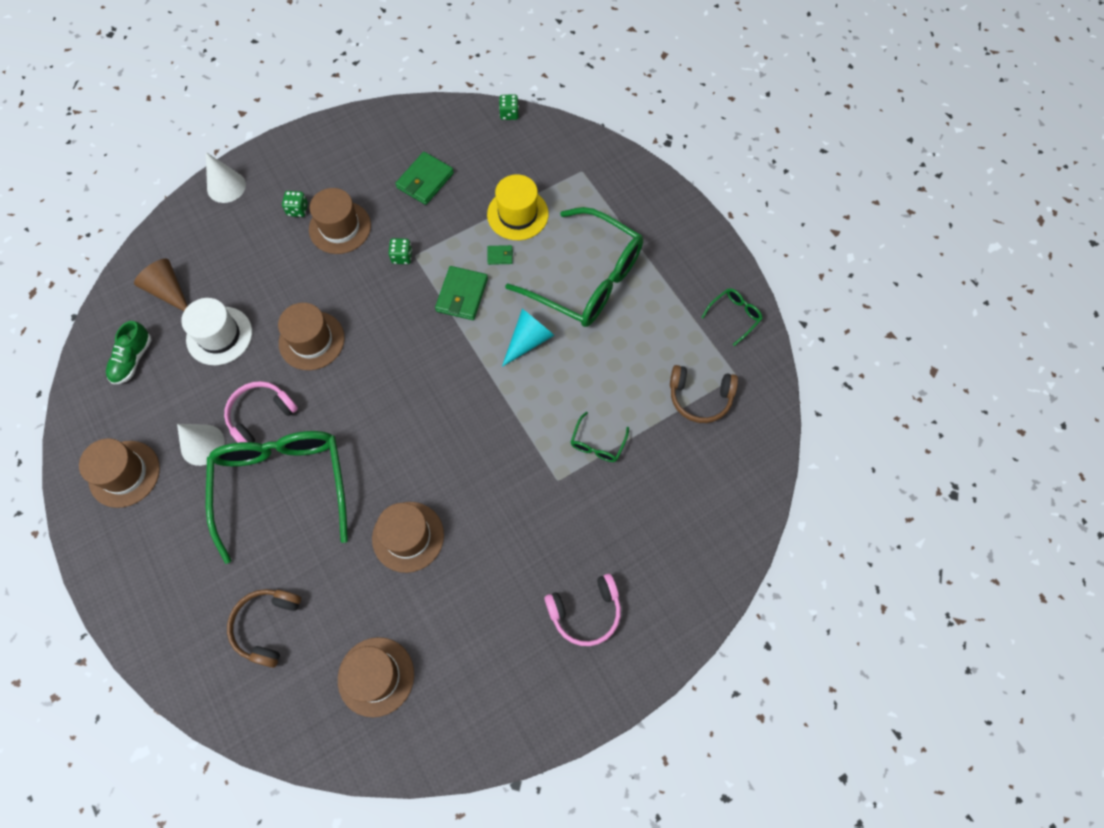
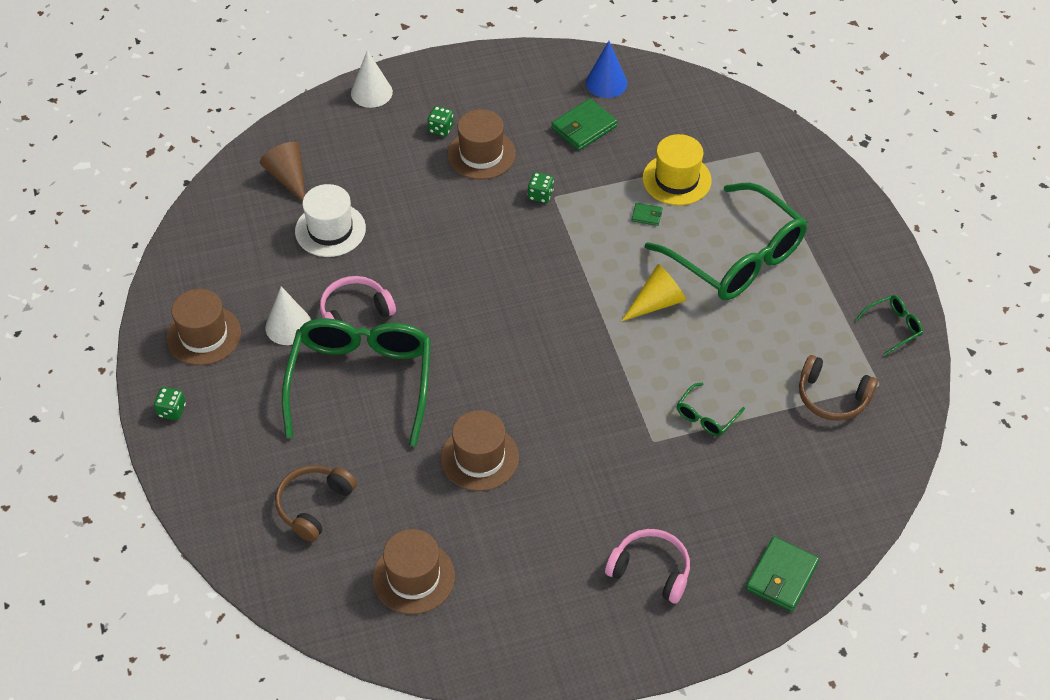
camera: 15 degrees right, 15 degrees down
(132, 359) = (237, 233): green shoe -> none
(311, 340) = (425, 254): brown hat -> none
(434, 132) = (606, 83): none -> blue cone
(462, 295) = (595, 244): green wallet -> green wallet (782, 576)
(509, 114) = (693, 80): green dice -> green dice (172, 410)
(528, 340) = (657, 302): turquoise cone -> yellow cone
(585, 611) = (650, 570): pink headphones -> pink headphones turned 150 degrees counterclockwise

